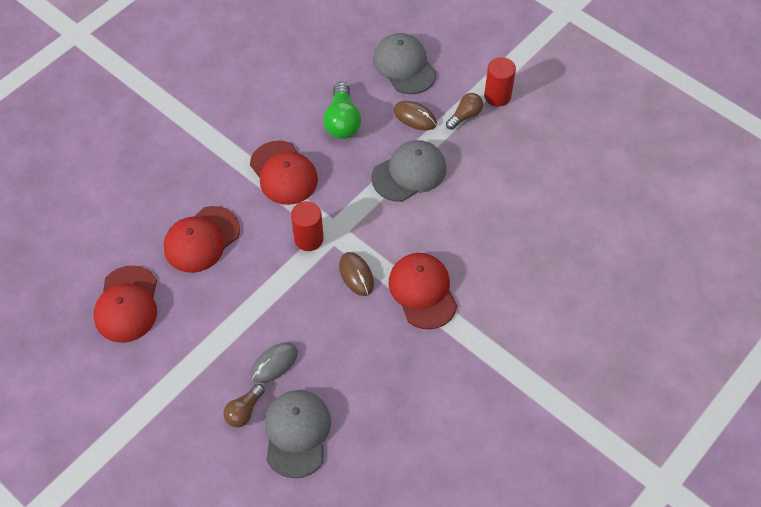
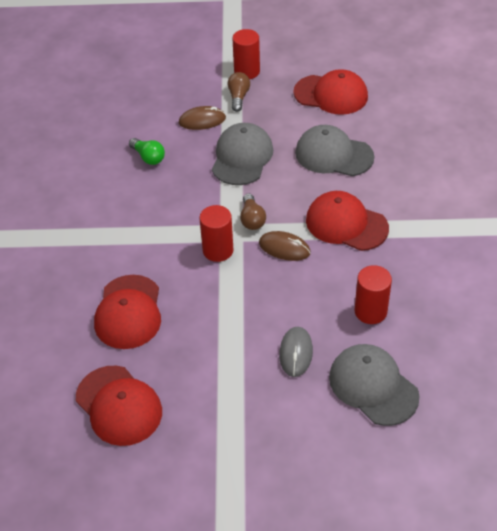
camera: 40 degrees left, 10 degrees down
(244, 411) = (313, 404): brown light bulb -> brown light bulb (252, 219)
(283, 173) = (142, 221): red cap -> red cap (331, 95)
(342, 121) = (148, 157): green light bulb -> green light bulb, size x0.63
(359, 376) = (370, 311): none -> red cylinder
(404, 66) = (154, 94): grey cap -> grey cap (333, 155)

